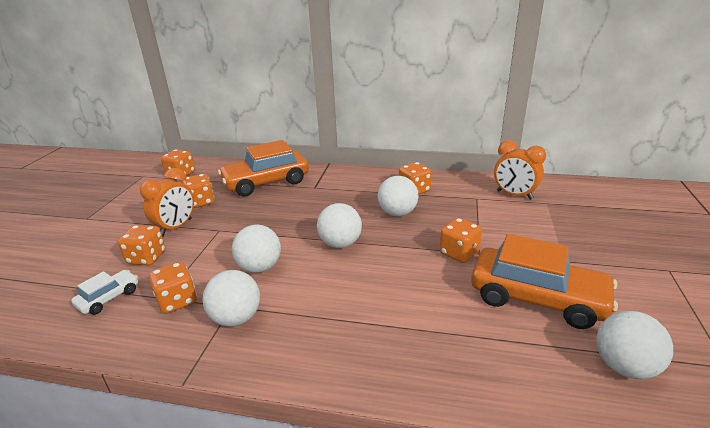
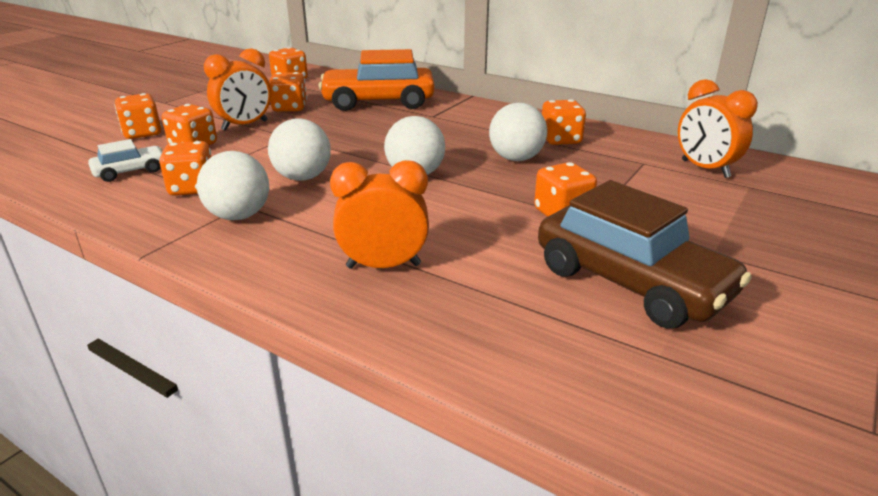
camera: 20 degrees right, 0 degrees up
(91, 255) = (142, 133): none -> orange dice
(377, 333) = (383, 266): none -> orange clock
(537, 298) = (631, 282): orange car -> brown car
(624, 366) = (695, 384): white ball -> none

